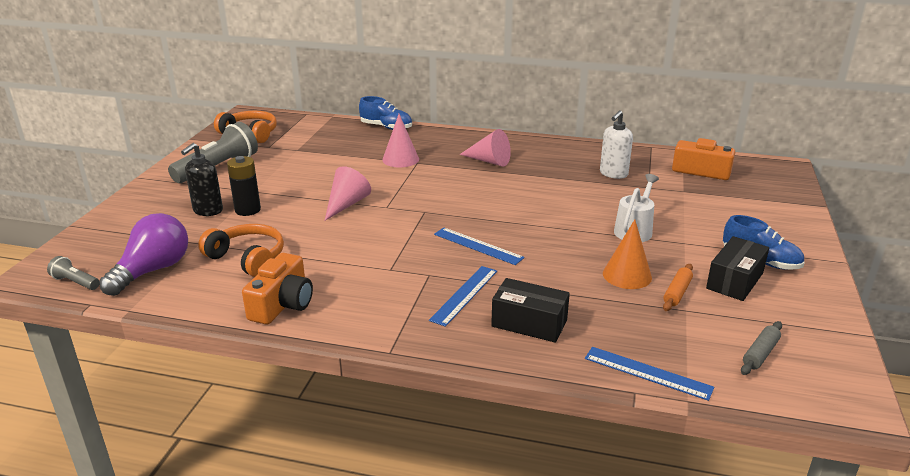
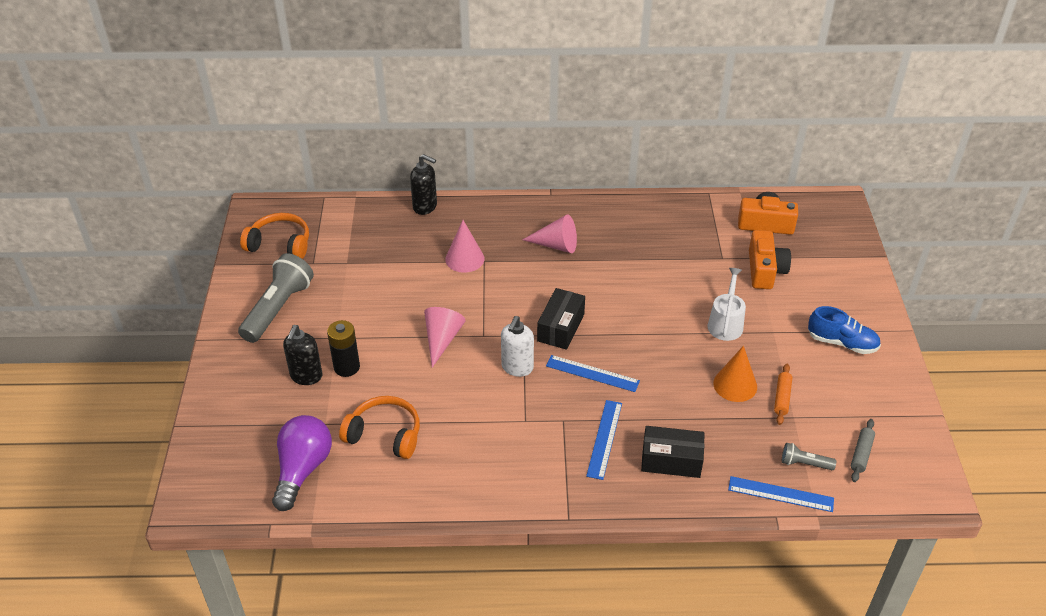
camera: 15 degrees left, 15 degrees up
(75, 282) = (237, 500): grey flashlight -> grey flashlight (804, 463)
(282, 304) = (449, 485): orange camera -> orange camera (765, 270)
(386, 127) = (425, 207): blue shoe -> black soap dispenser
(613, 174) = (684, 244): white soap dispenser -> white soap dispenser (517, 367)
(734, 281) = (825, 373): black box -> black box (561, 327)

